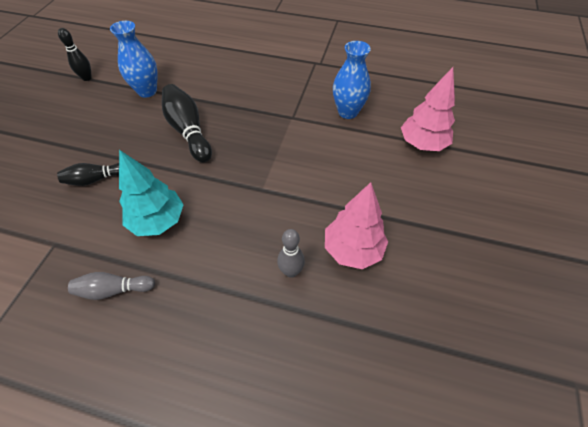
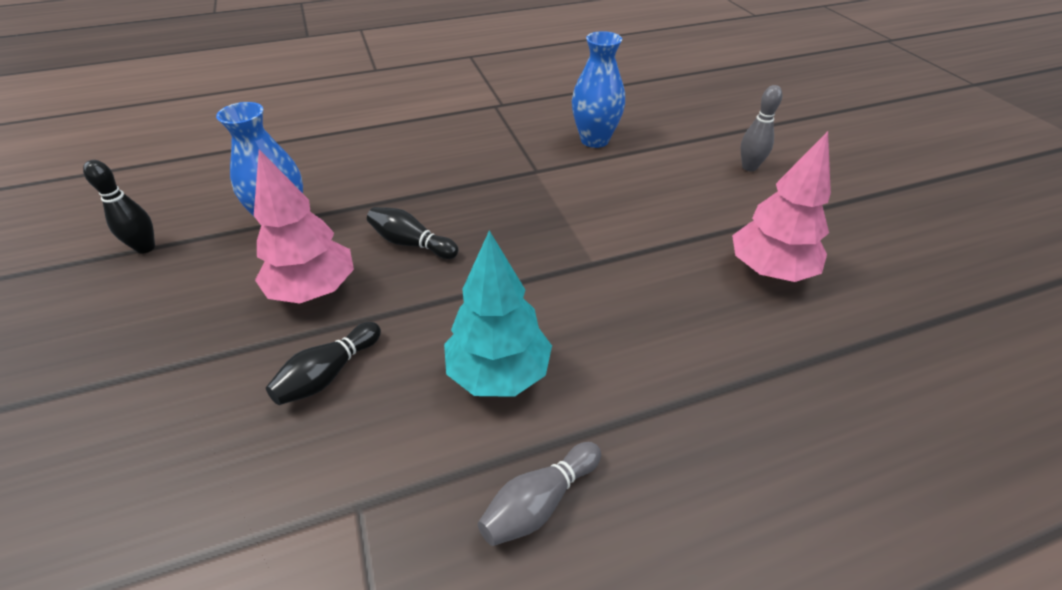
camera: 35 degrees left, 10 degrees down
(188, 131) = (411, 243): black bowling pin -> black bowling pin, size x0.61
(291, 271) = (737, 331): grey bowling pin -> grey bowling pin (749, 167)
(422, 144) = (708, 139): pink tree -> pink tree (314, 290)

